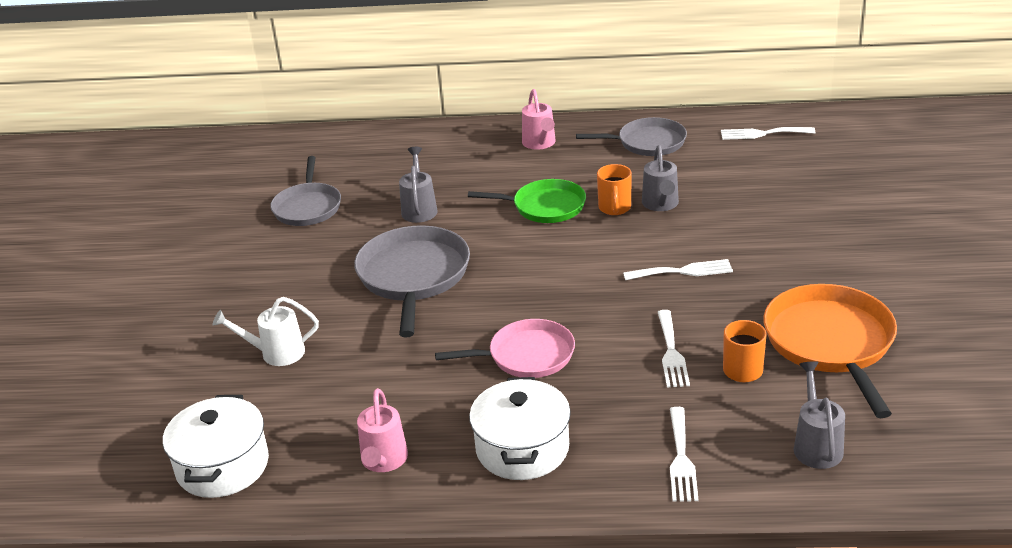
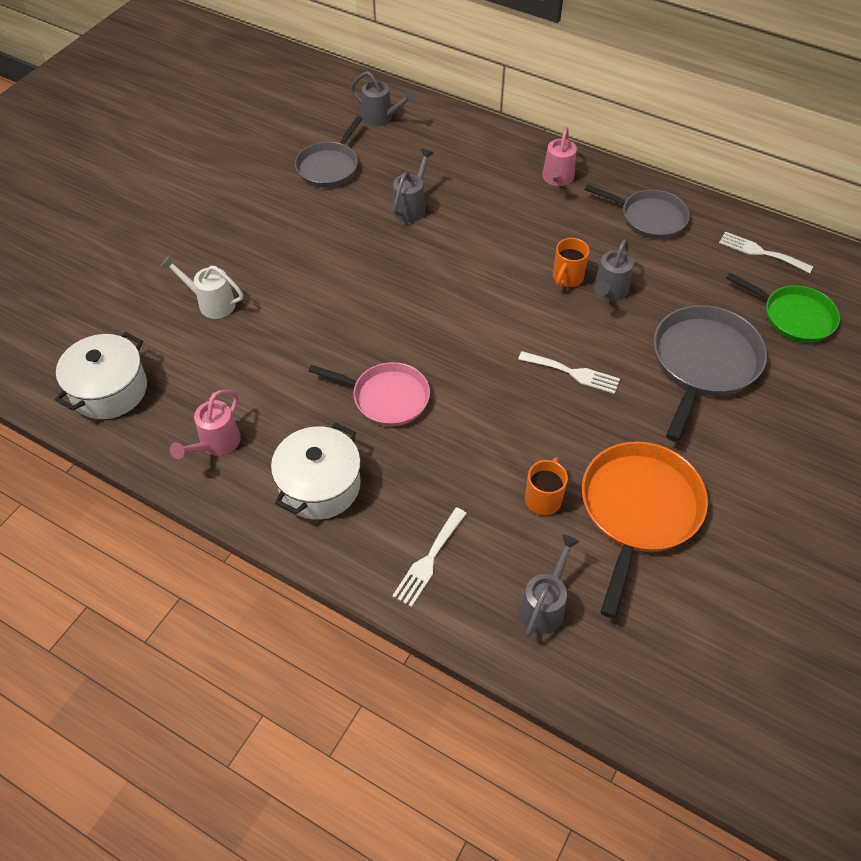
camera: 25 degrees right, 20 degrees up
(329, 155) = (381, 118): none -> grey watering can
(413, 276) = (358, 275): grey pan -> grey pan (703, 363)
(545, 207) = (511, 250): green pan -> green pan (794, 317)
(671, 352) = (500, 452): white fork -> none

